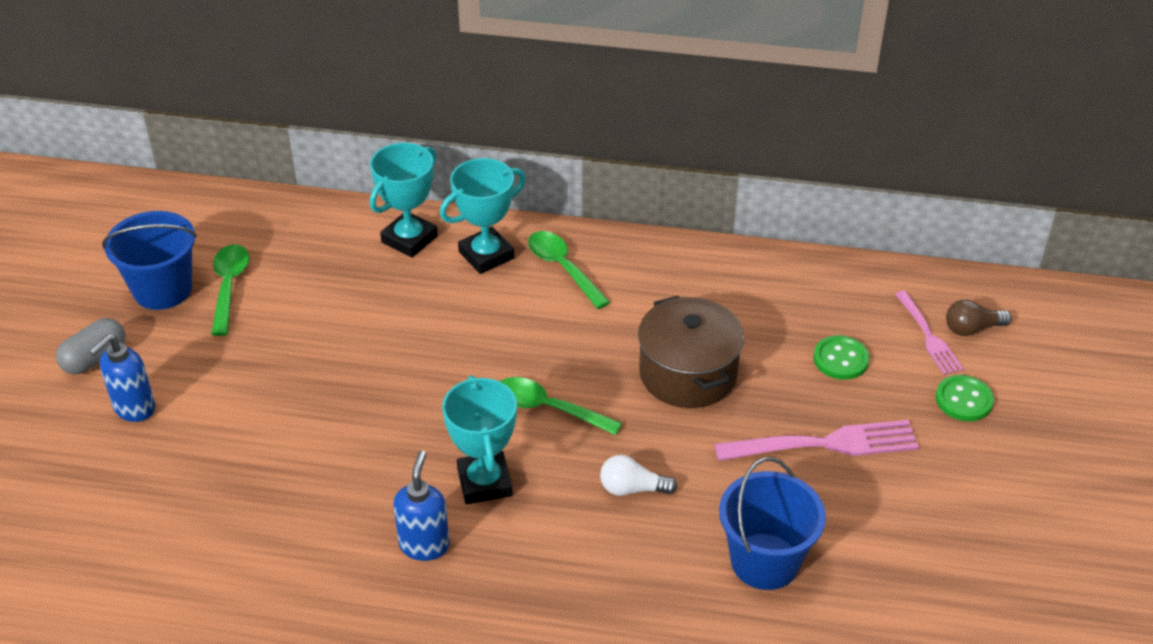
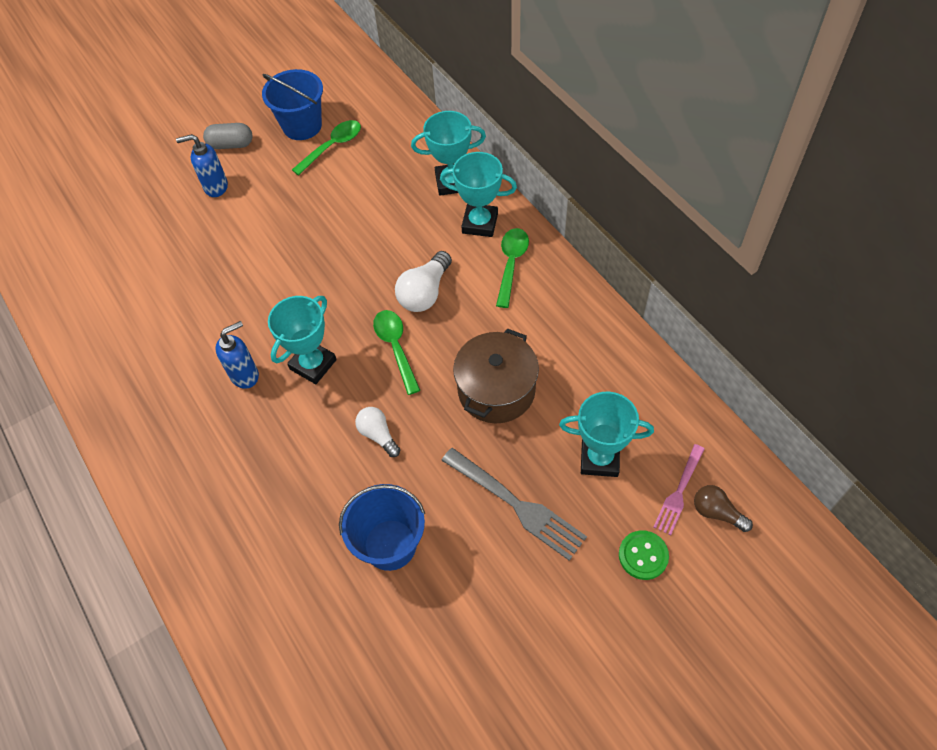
camera: 50 degrees right, 15 degrees up
(512, 345) = (425, 292): none -> white light bulb
(823, 444) = (515, 504): pink fork -> grey fork
(840, 359) = (599, 459): green button -> turquoise trophy

